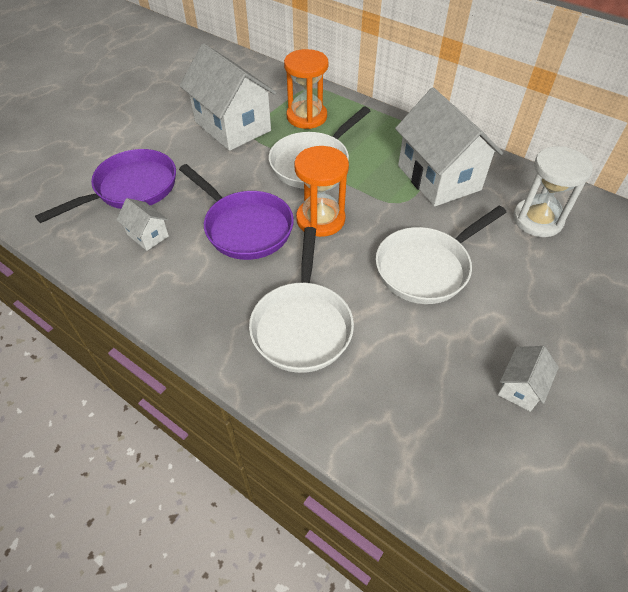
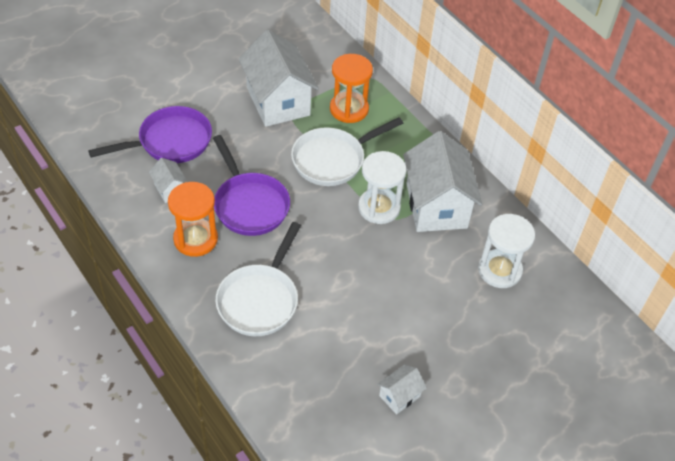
camera: 15 degrees right, 0 degrees up
(320, 219) = (314, 215): orange hourglass -> orange hourglass (195, 239)
(383, 194) = (379, 207): none -> white hourglass
(427, 268) = (380, 283): white pan -> none

